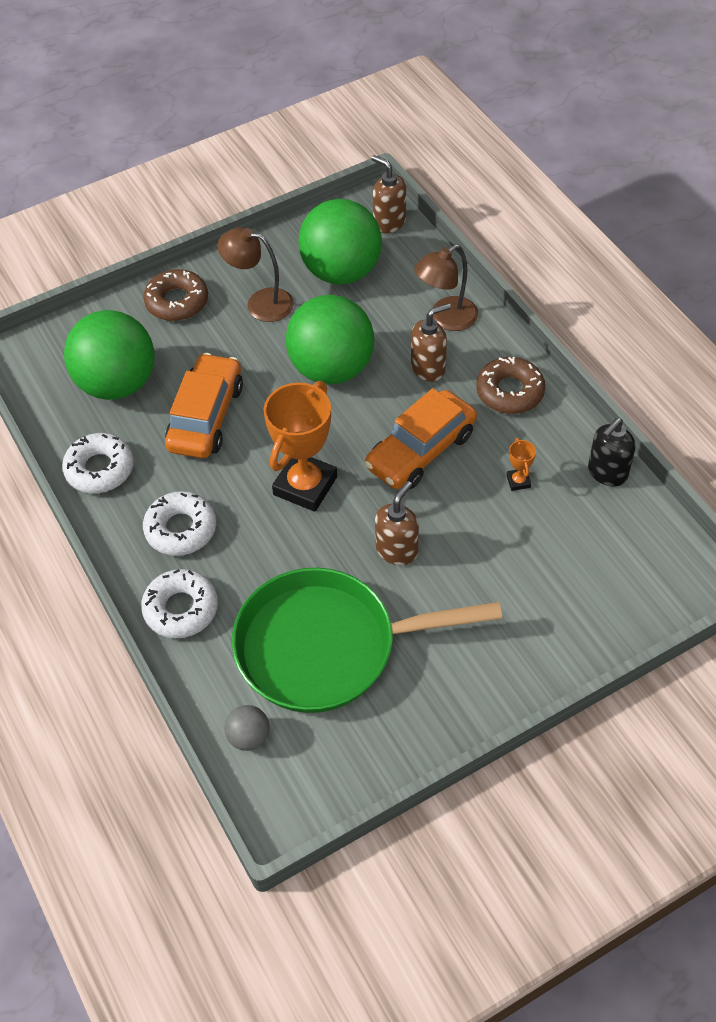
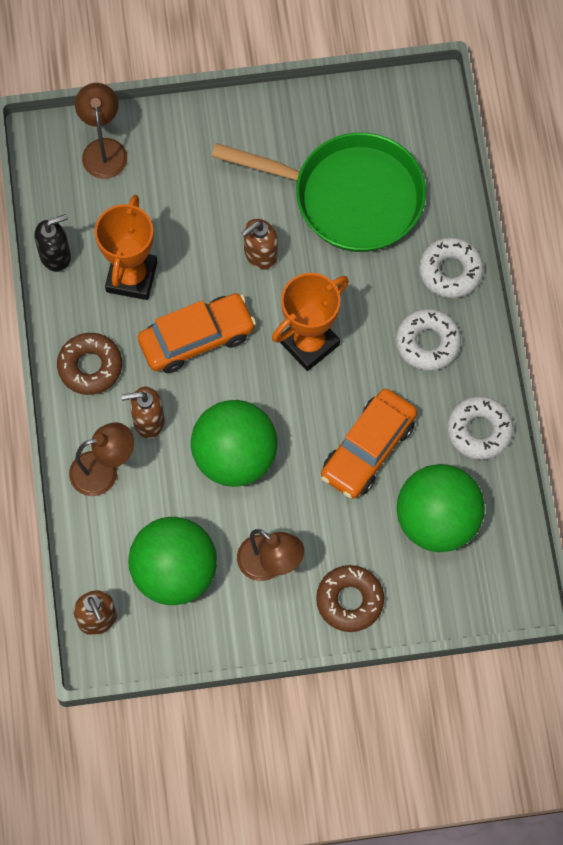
camera: 160 degrees left, 15 degrees up
(249, 737) = (433, 152): grey ball -> none
(518, 481) = (132, 277): orange trophy -> orange trophy, size x2.41
(628, 595) = (103, 149): none -> brown lamp

